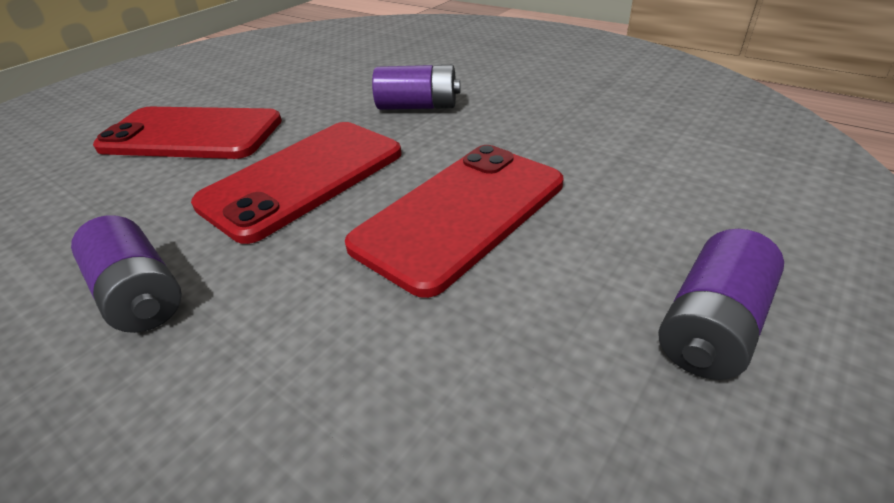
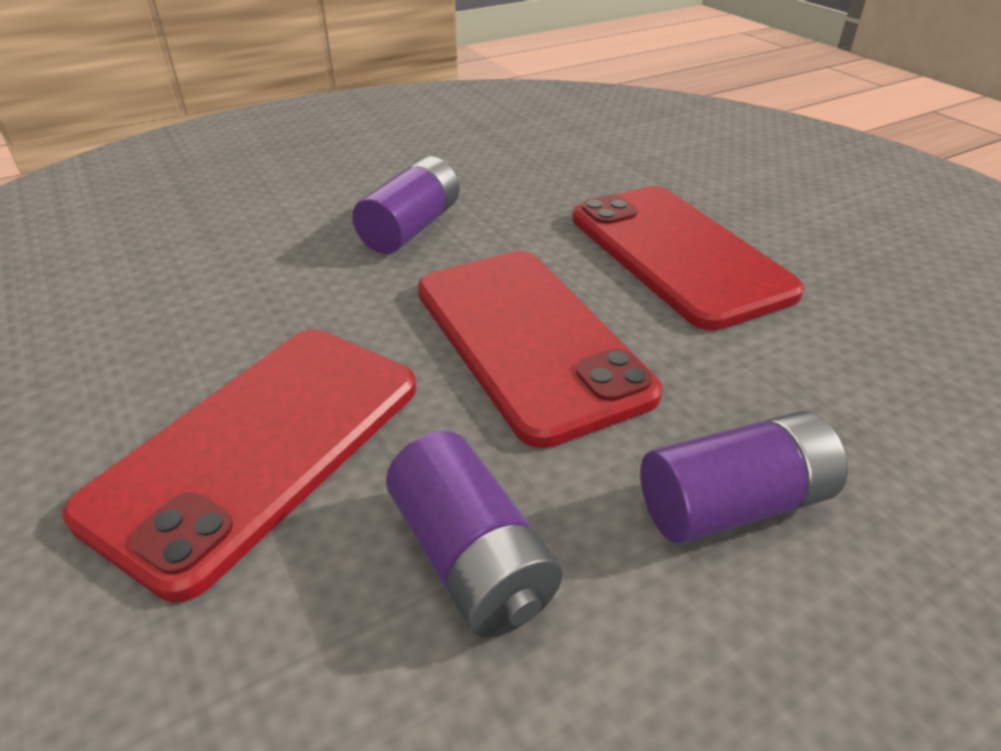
camera: 70 degrees left, 0 degrees up
(711, 326) = (860, 200): purple battery -> purple battery (471, 558)

